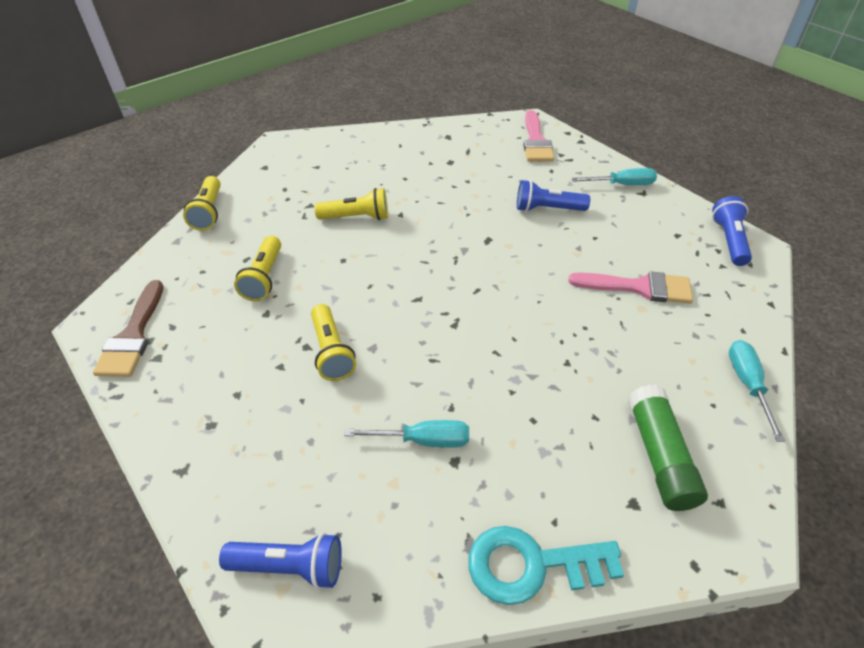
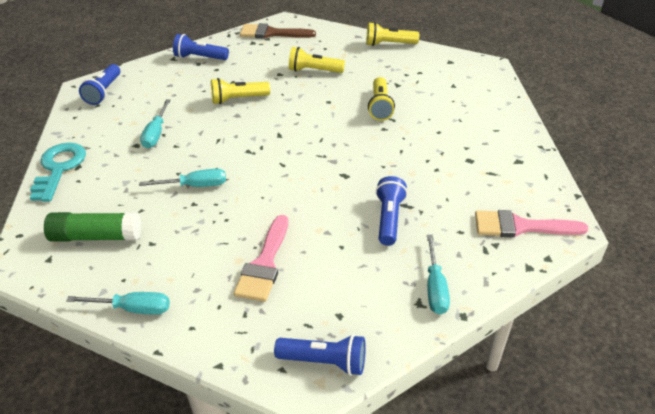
camera: 95 degrees right, 5 degrees down
(191, 425) = (200, 57): none -> blue flashlight
(534, 367) = (195, 186): none -> turquoise screwdriver

